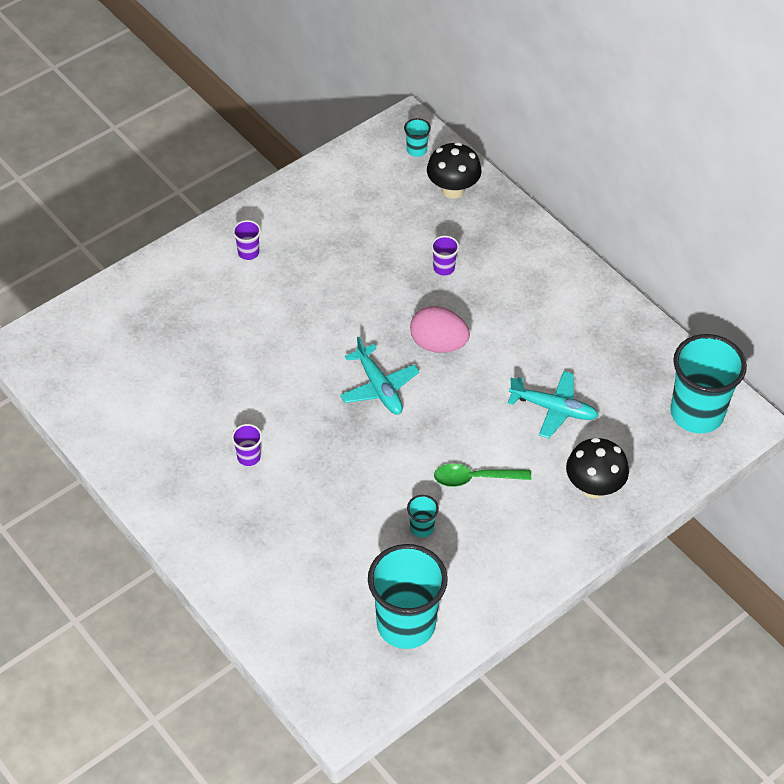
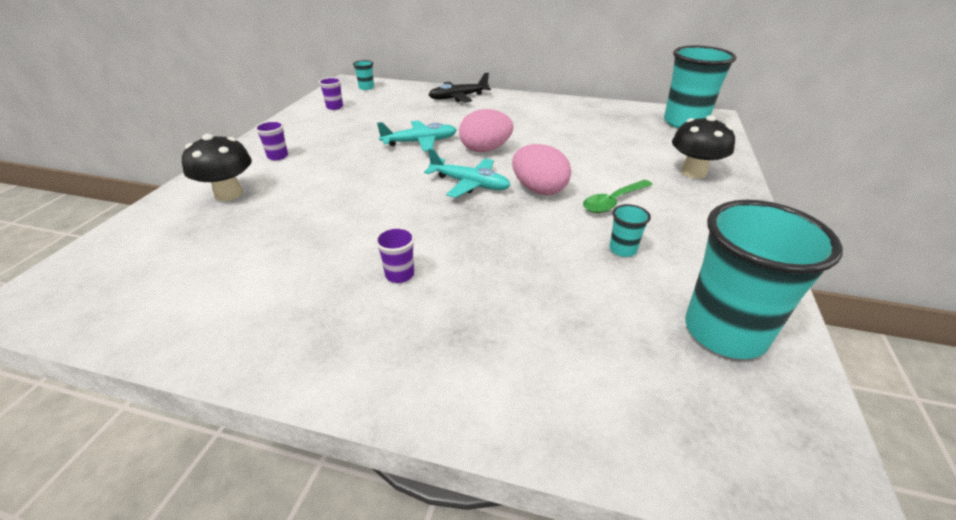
camera: 35 degrees left, 15 degrees down
(429, 428) = (539, 190): none -> pink egg
(444, 268) = (443, 120): purple cup -> purple cup (334, 107)
(453, 190) = (408, 93): black mushroom -> black mushroom (229, 194)
(500, 228) = (458, 97): none -> black plane
(554, 409) = (606, 149): turquoise plane -> turquoise plane (420, 142)

